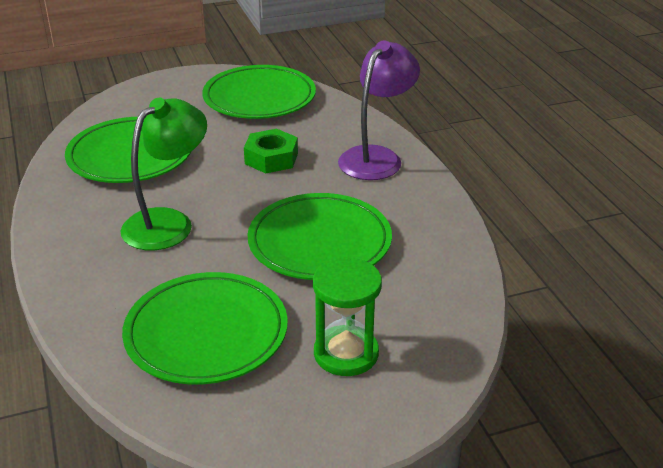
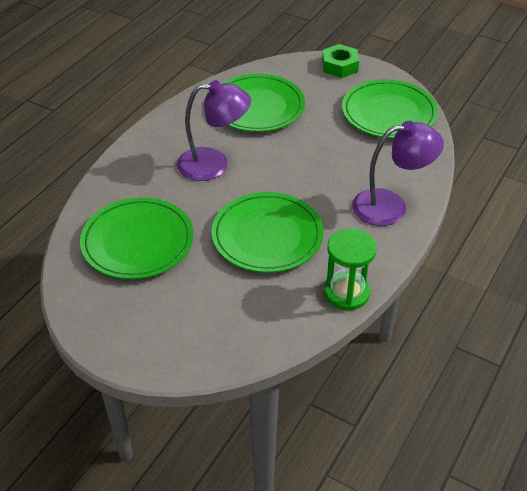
camera: 50 degrees right, 10 degrees up
(168, 222) = (214, 164): green lamp -> purple lamp
(271, 158) = (327, 162): green nut -> green nut (339, 66)
(346, 353) = (177, 309): green hourglass -> green hourglass (346, 293)

